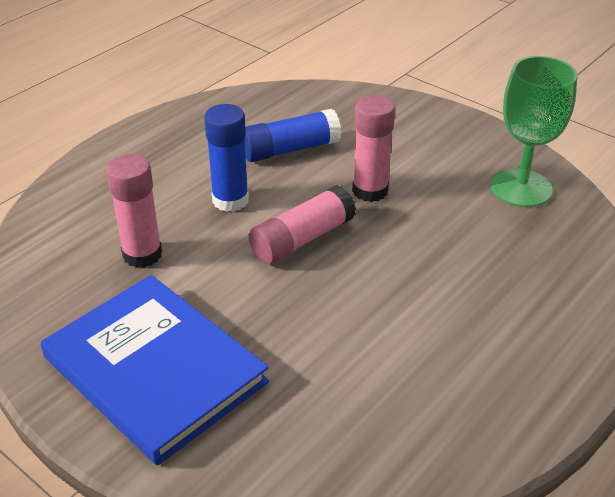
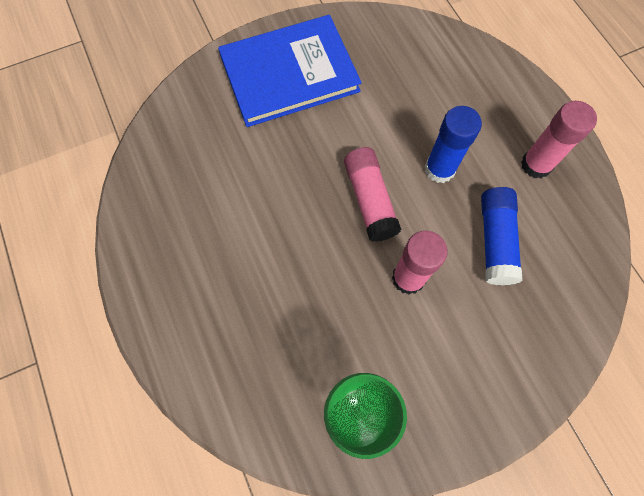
camera: 115 degrees right, 30 degrees up
(142, 254) = (400, 95): pink glue stick -> pink glue stick (536, 165)

